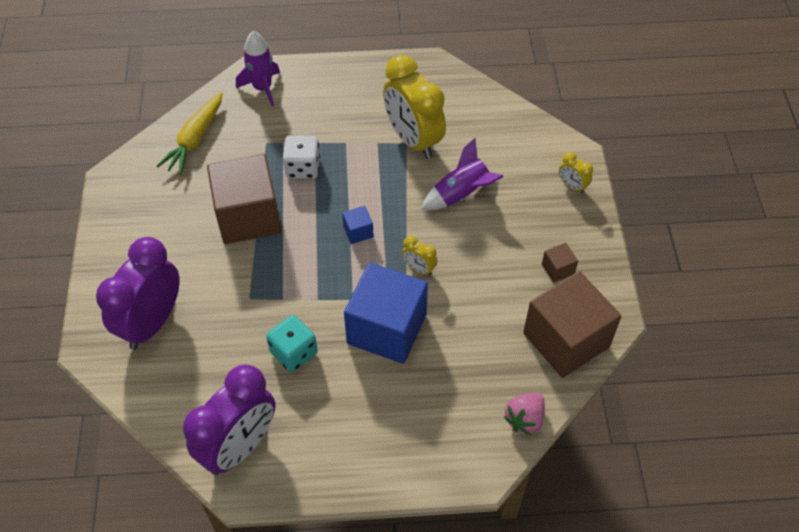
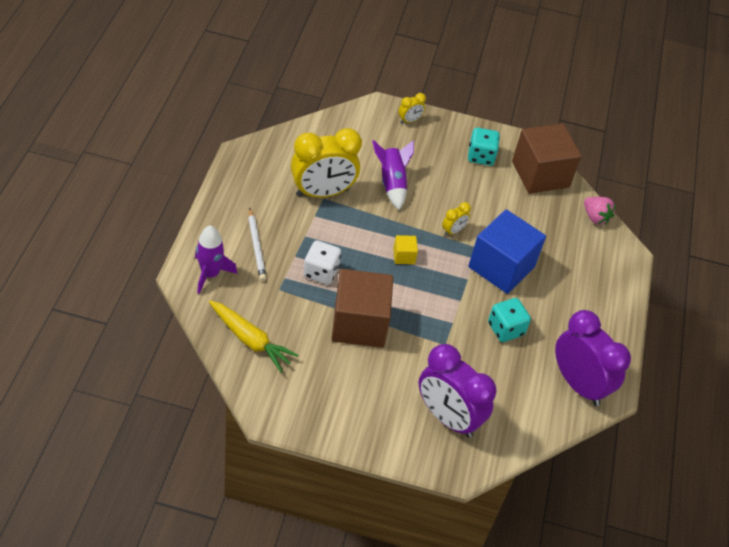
camera: 80 degrees left, 5 degrees down
(312, 110) = (256, 246): none -> white pencil
(358, 231) = (404, 256): blue cube -> yellow cube
(558, 269) = (480, 156): brown cube -> turquoise dice

